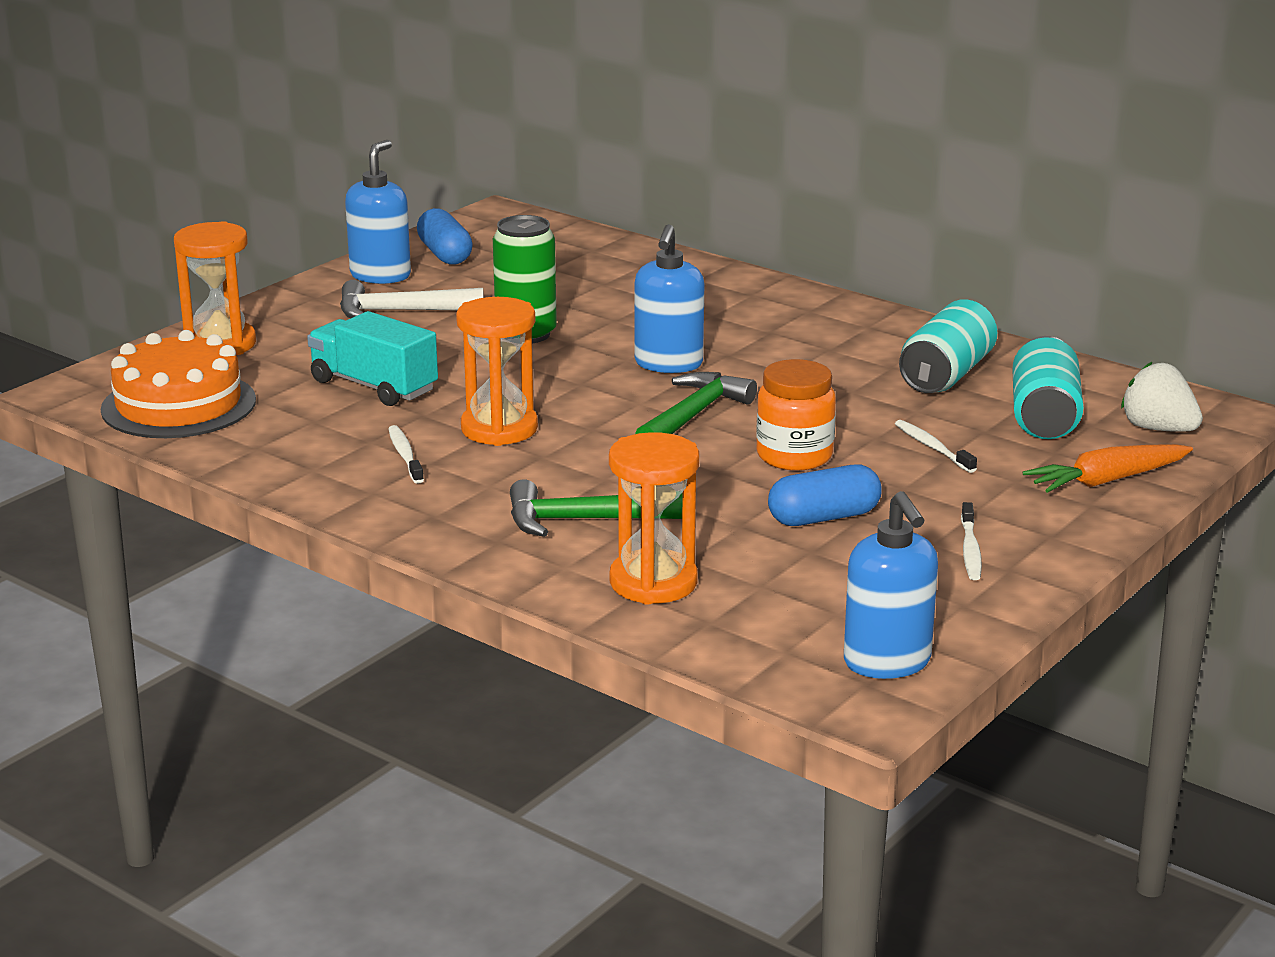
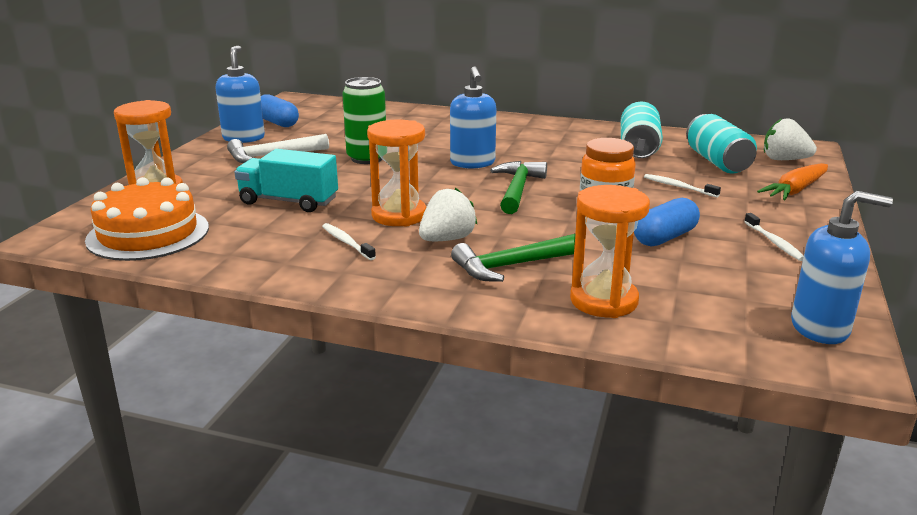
camera: 20 degrees left, 0 degrees up
(532, 472) = (447, 239): none -> white strawberry
(887, 662) = (820, 328): blue soap dispenser -> blue soap dispenser turned 45 degrees counterclockwise

